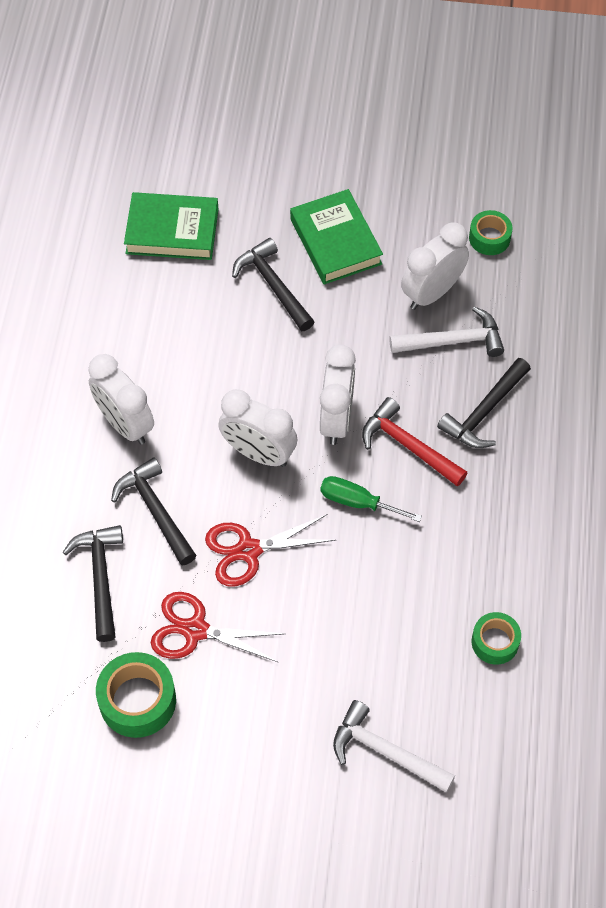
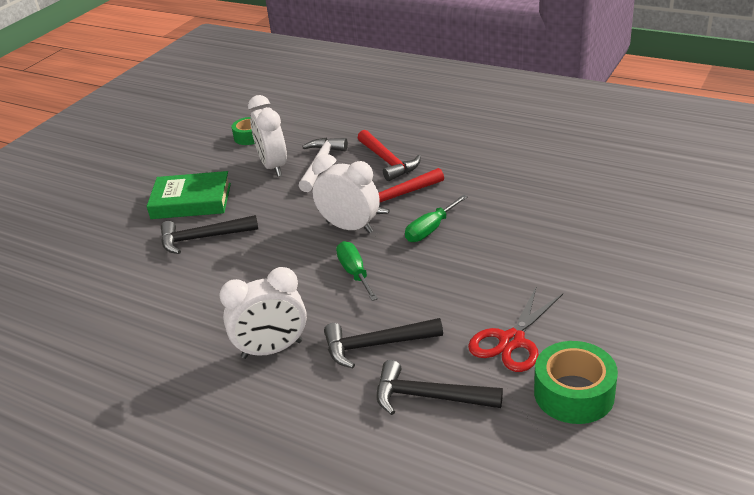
camera: 65 degrees left, 25 degrees down
(172, 231) = (99, 285): green book -> none
(248, 550) = (445, 294): red scissors -> none
(258, 453) = (355, 273): white clock -> green screwdriver
(385, 751) = (661, 253): white hammer -> none
(484, 412) = (388, 161): black hammer -> red hammer
(495, 642) = (579, 188): green tape -> none

